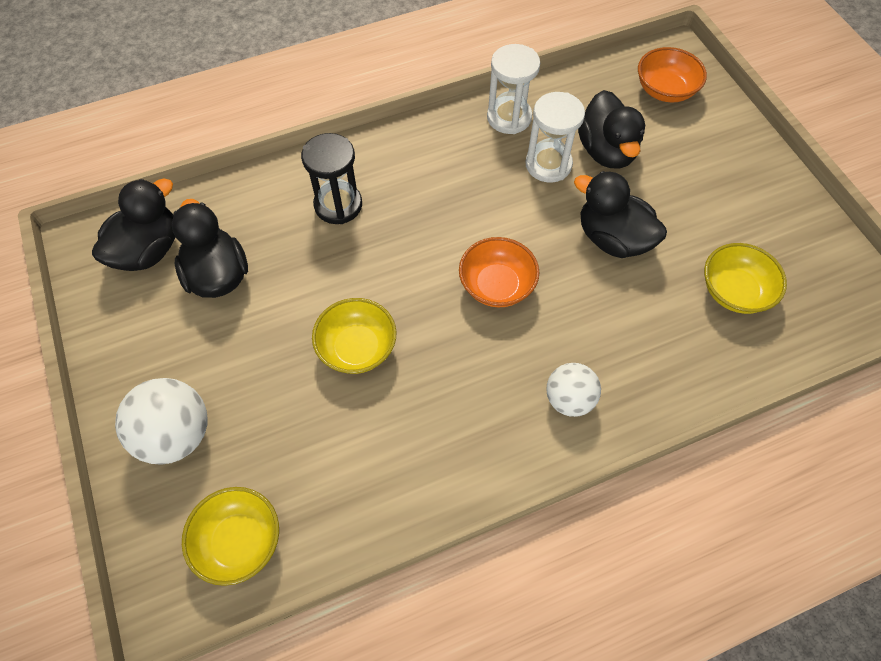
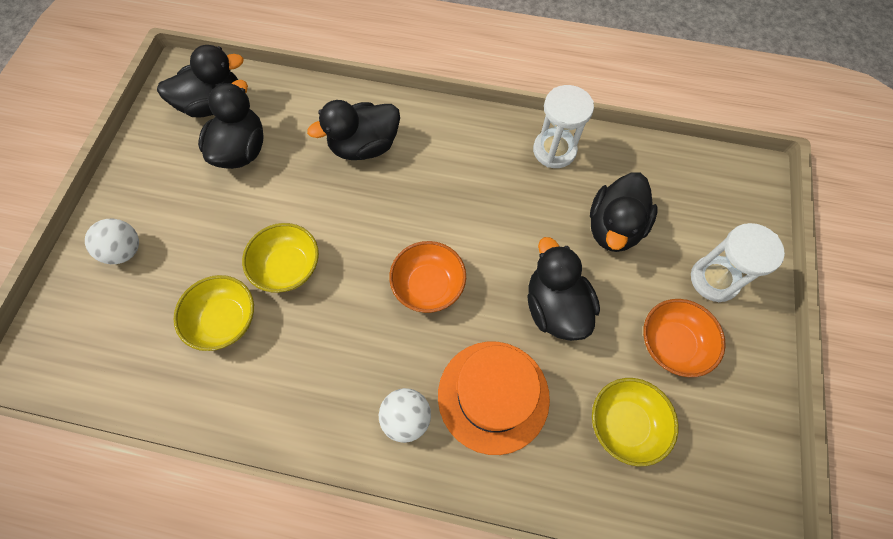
camera: 35 degrees right, 5 degrees up
(176, 435) = (125, 251): white ball -> white ball, size x0.65
(239, 541) = (101, 356): yellow bowl -> yellow bowl (225, 320)
(338, 205) = (364, 146): black hourglass -> black duck
(548, 164) = (554, 210): white hourglass -> white hourglass (714, 279)
(622, 336) = (493, 396): none -> orange hat
(665, 90) = (714, 203): orange bowl -> orange bowl (672, 344)

